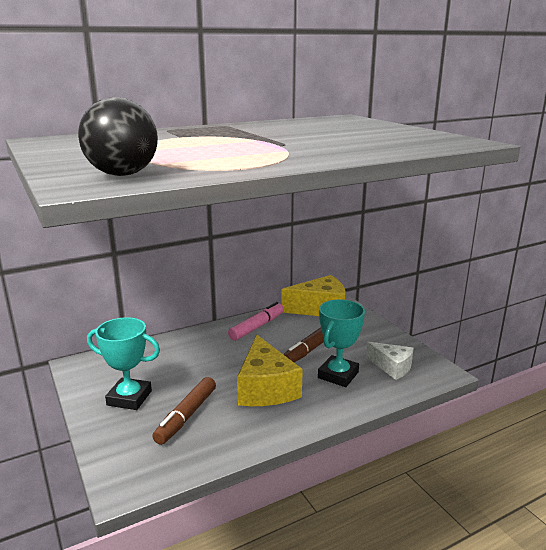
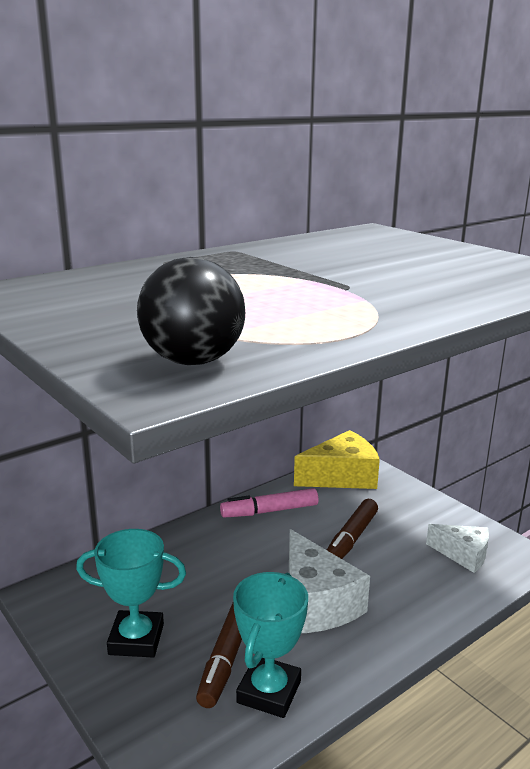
camera: 10 degrees left, 0 degrees up
(257, 327) = (270, 511): pink marker -> pink marker turned 135 degrees counterclockwise
(265, 388) = (315, 603): yellow cheese -> white cheese
(338, 375) = (401, 573): turquoise trophy -> turquoise trophy (269, 692)

